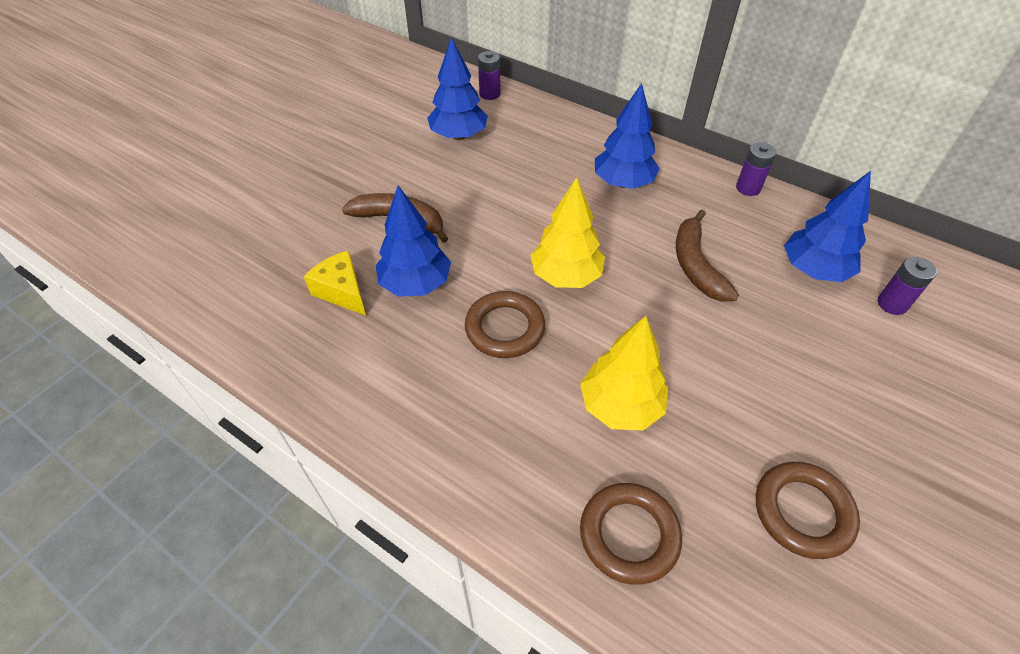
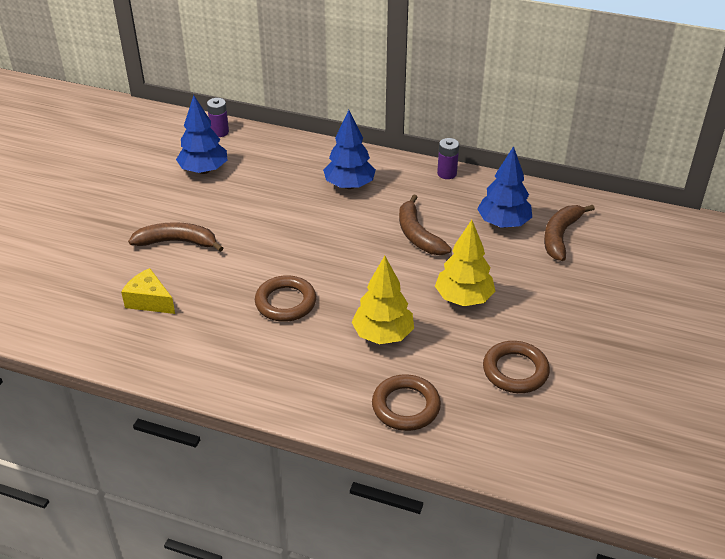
camera: 15 degrees left, 10 degrees down
(415, 284) = (206, 285): blue tree -> none
(566, 276) = (322, 259): yellow tree -> yellow tree (463, 298)
(892, 304) = (560, 236): purple battery -> brown banana

